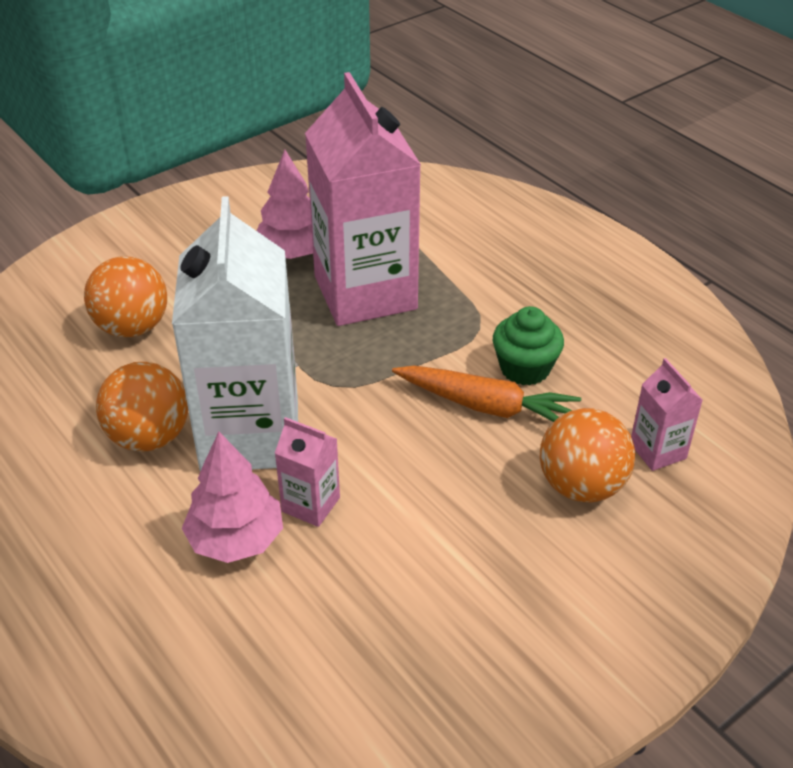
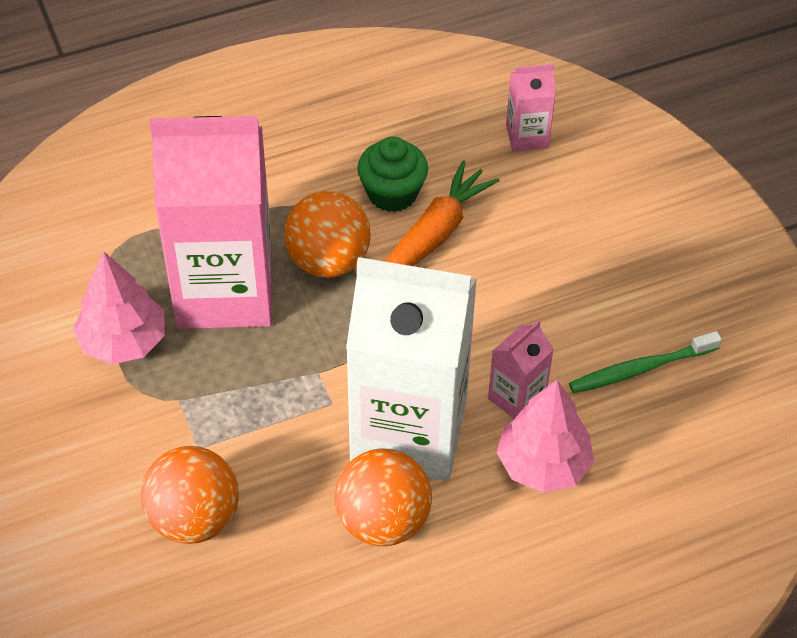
camera: 75 degrees left, 10 degrees up
(381, 602) = (641, 369): none -> green toothbrush
(581, 486) = (551, 199): orange ball -> orange ball (328, 261)

